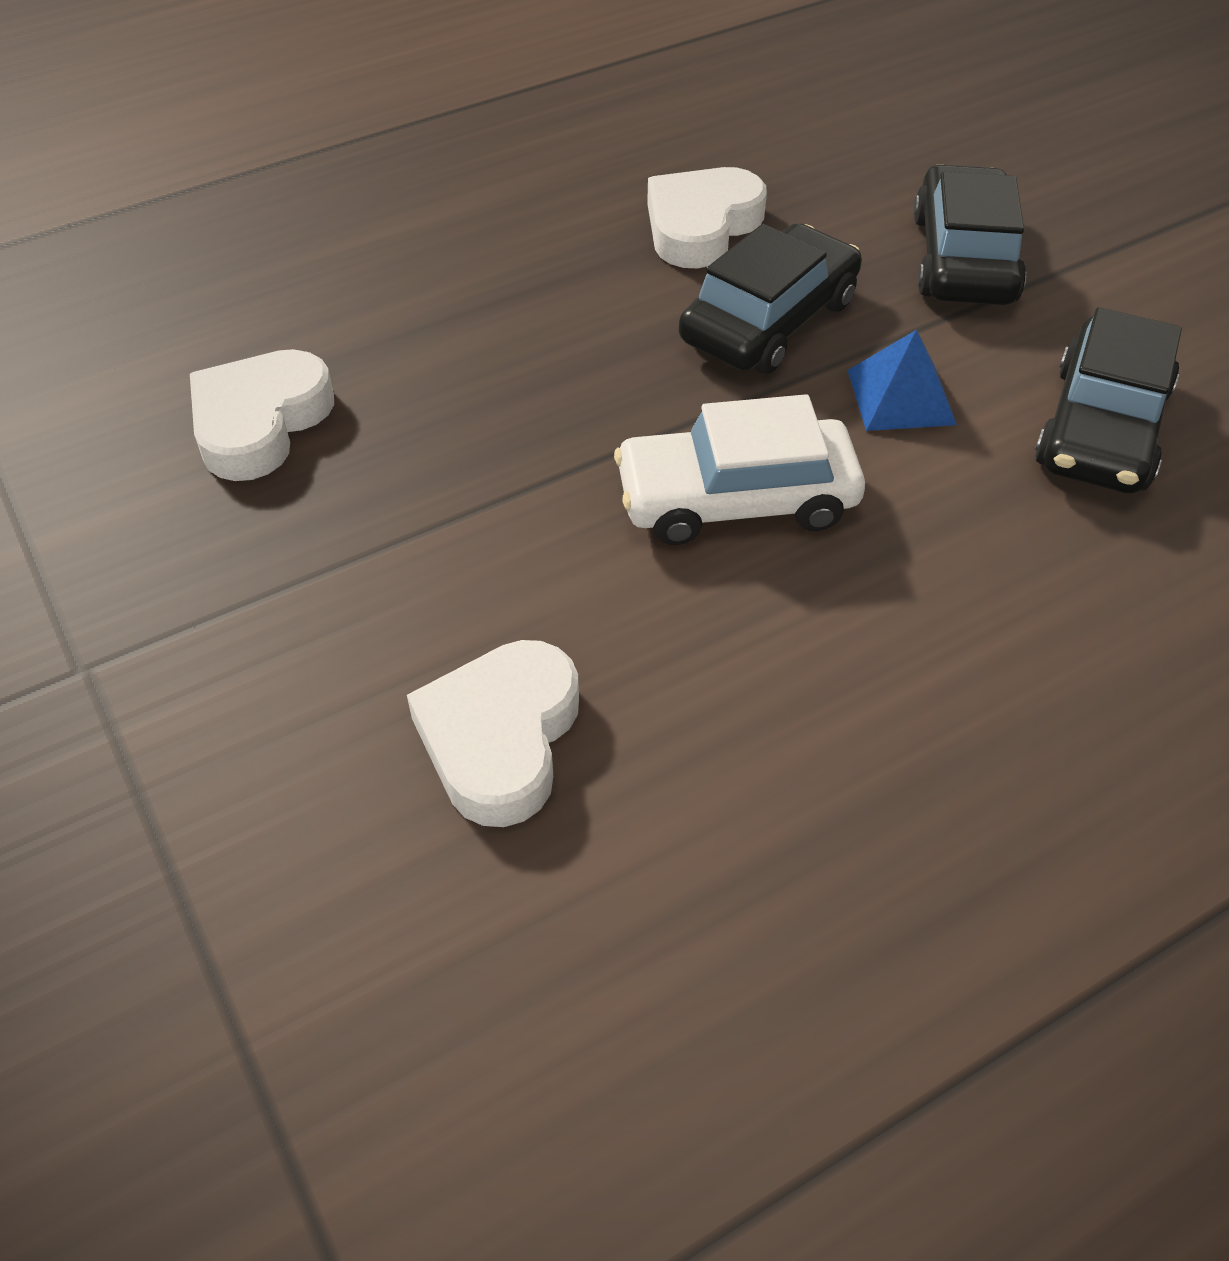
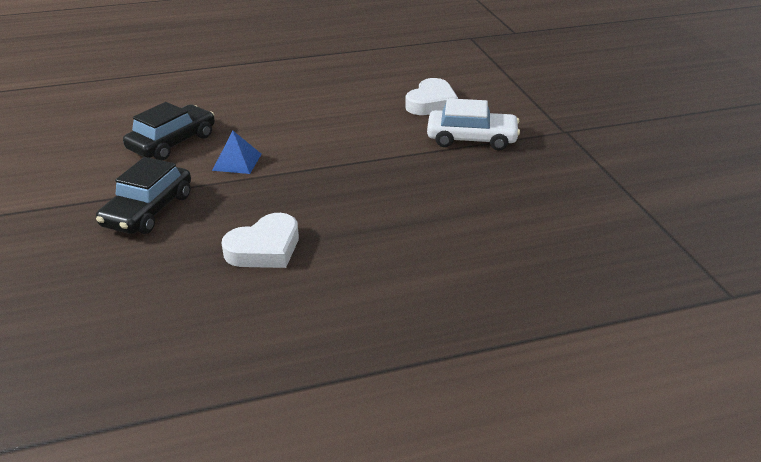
camera: 165 degrees left, 15 degrees down
(260, 422) = (512, 190): white heart -> none
(736, 499) = (326, 141): white car -> white car (471, 139)
(768, 320) = (267, 197): black car -> none

